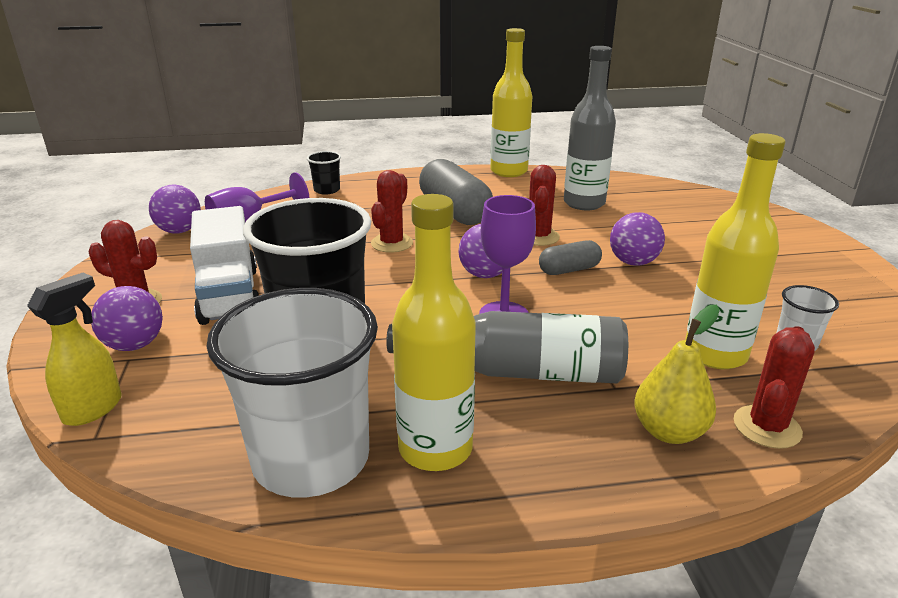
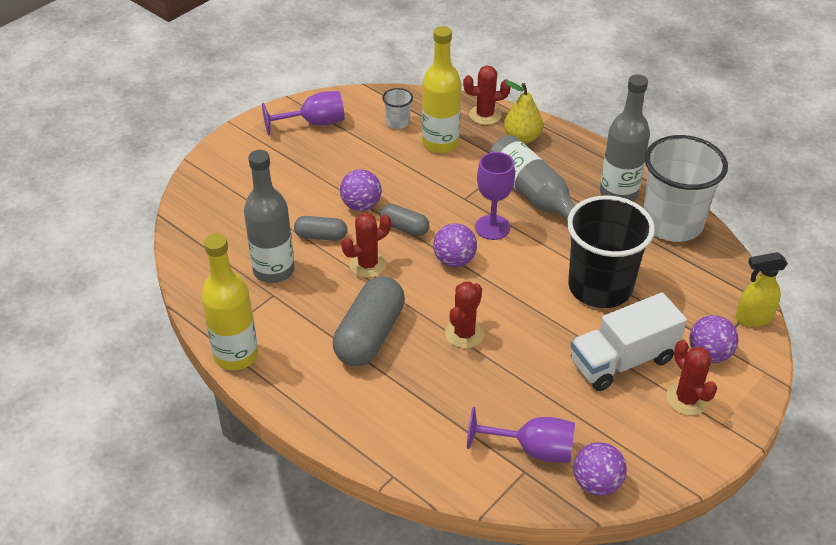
camera: 130 degrees left, 15 degrees up
(229, 295) = (622, 361): white truck -> white truck turned 150 degrees counterclockwise
(327, 190) = (414, 456): black cup -> none
(392, 243) = (464, 334): red cactus -> red cactus turned 45 degrees counterclockwise
(435, 449) = (618, 193): yellow bottle -> grey bottle
(606, 231) = (321, 236): none -> grey capsule
(832, 289) = (314, 123): none -> purple goblet

